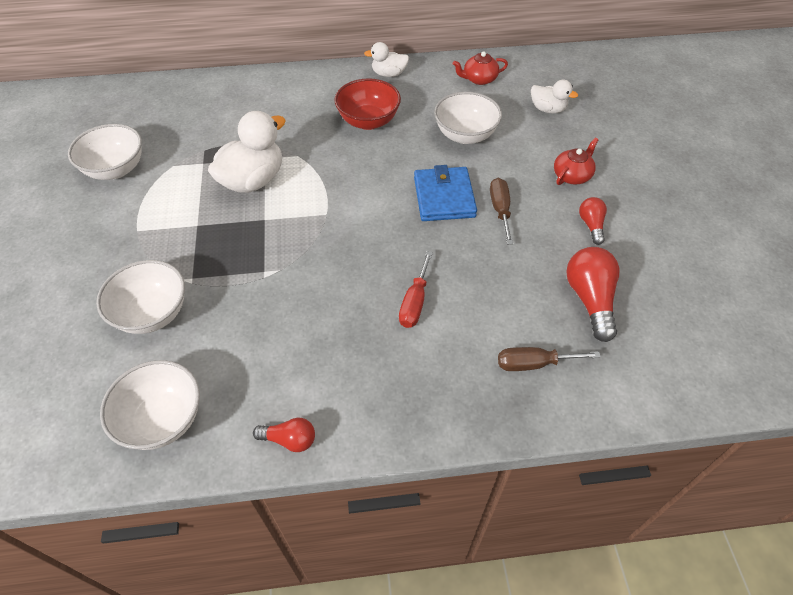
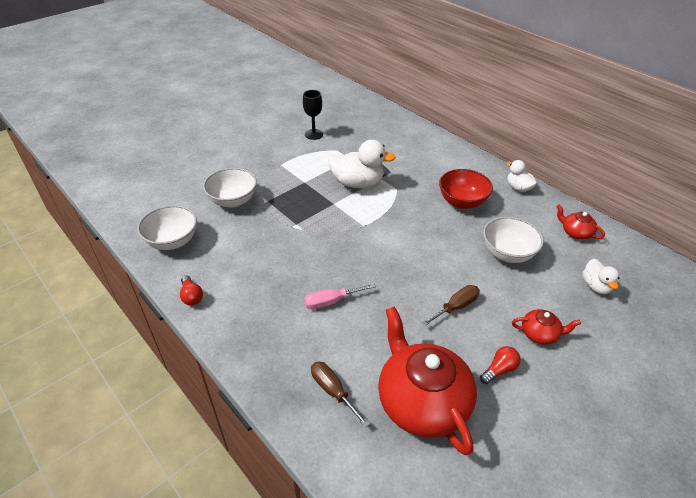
camera: 55 degrees right, 10 degrees down
(116, 169) = (313, 134): white bowl -> black goblet
(415, 302) = (331, 301): red screwdriver -> pink screwdriver
(444, 197) = (435, 271): blue wallet -> none
(590, 299) = (422, 401): red light bulb -> red teapot

